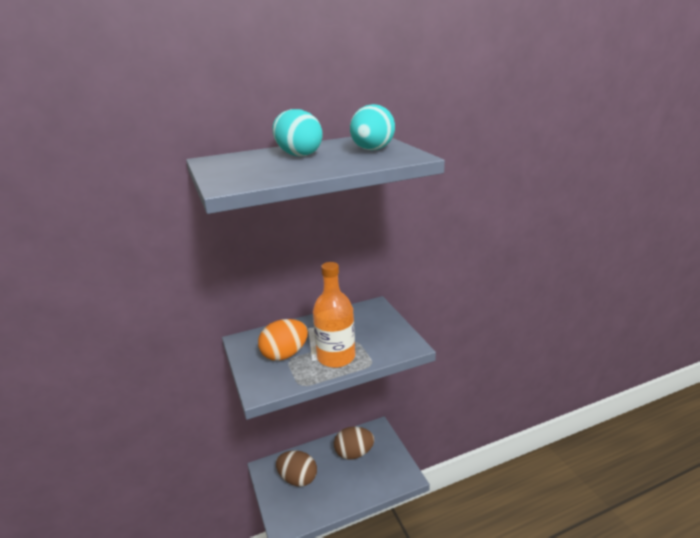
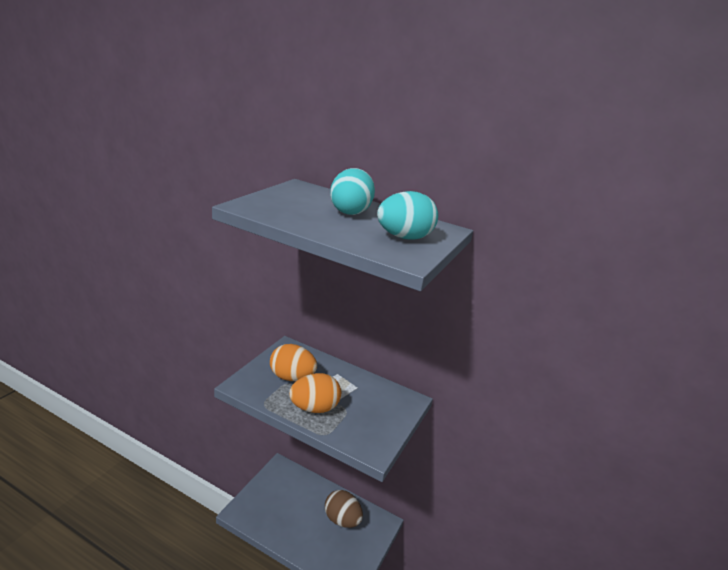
camera: 45 degrees right, 0 degrees up
(298, 479) = (286, 494): brown egg -> none
(336, 357) = (314, 408): orange bottle -> orange egg

